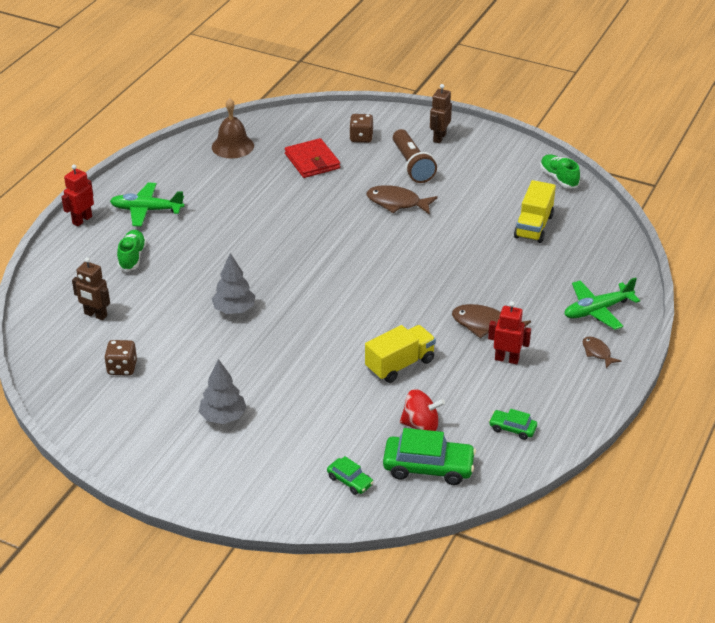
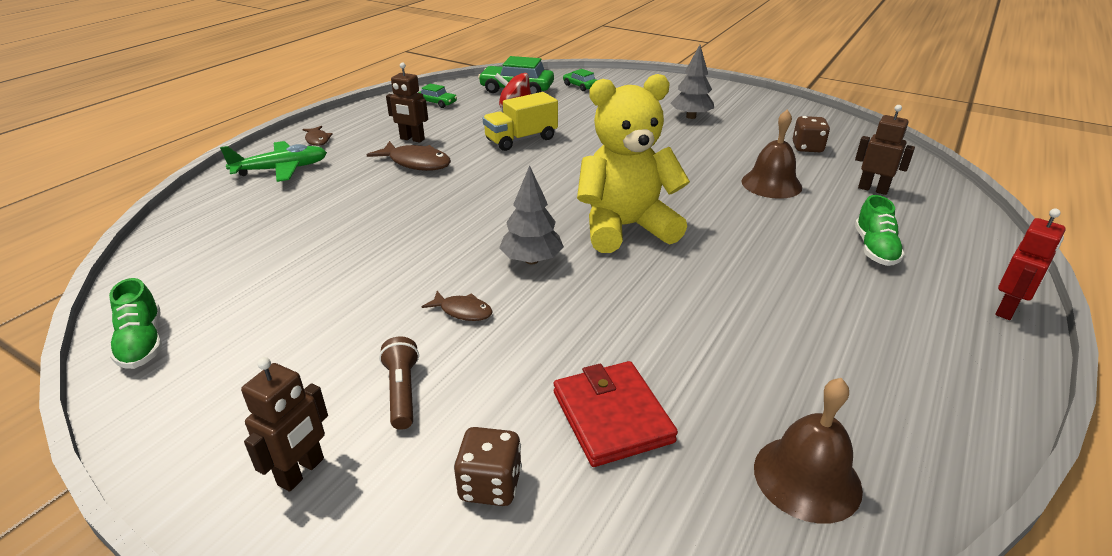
camera: 175 degrees left, 5 degrees down
(146, 210) = (905, 321): green plane -> none
(177, 316) = (771, 184): none -> brown bell
(234, 310) = (704, 187): grey tree -> grey tree (531, 260)
(301, 265) = (625, 228): none -> yellow teddy bear
(397, 203) = (463, 311): brown fish -> brown fish, size x0.58
(412, 165) = (402, 392): brown flashlight -> brown flashlight, size x0.61
(507, 359) = (412, 139): red robot -> brown robot
(533, 226) = (268, 262): yellow truck -> none

